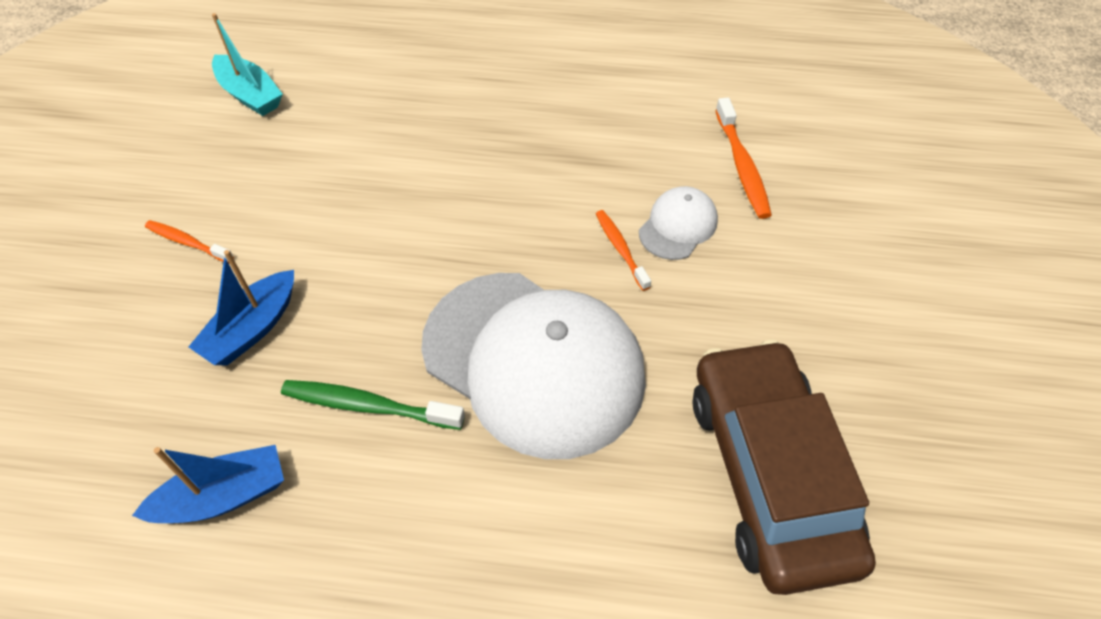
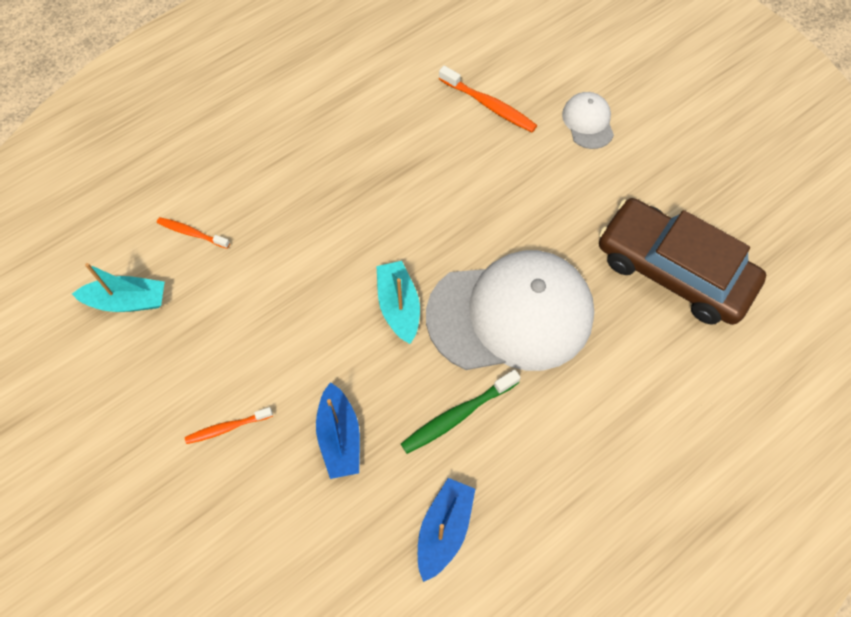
camera: 45 degrees left, 10 degrees up
(440, 266) = (399, 306): none -> turquoise boat
(620, 249) = (482, 211): orange toothbrush -> orange toothbrush (192, 233)
(678, 226) = (496, 171): white cap -> white cap (588, 122)

